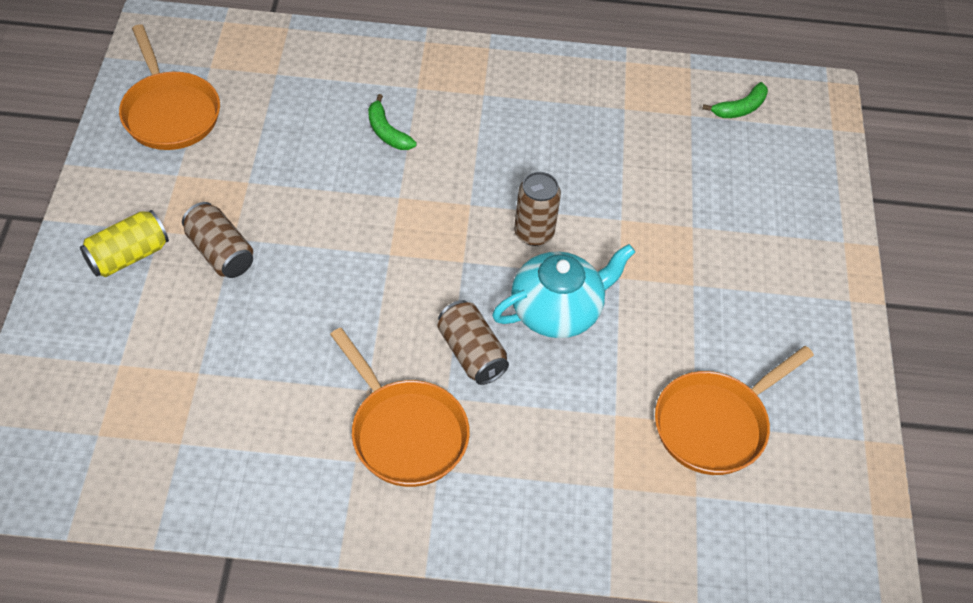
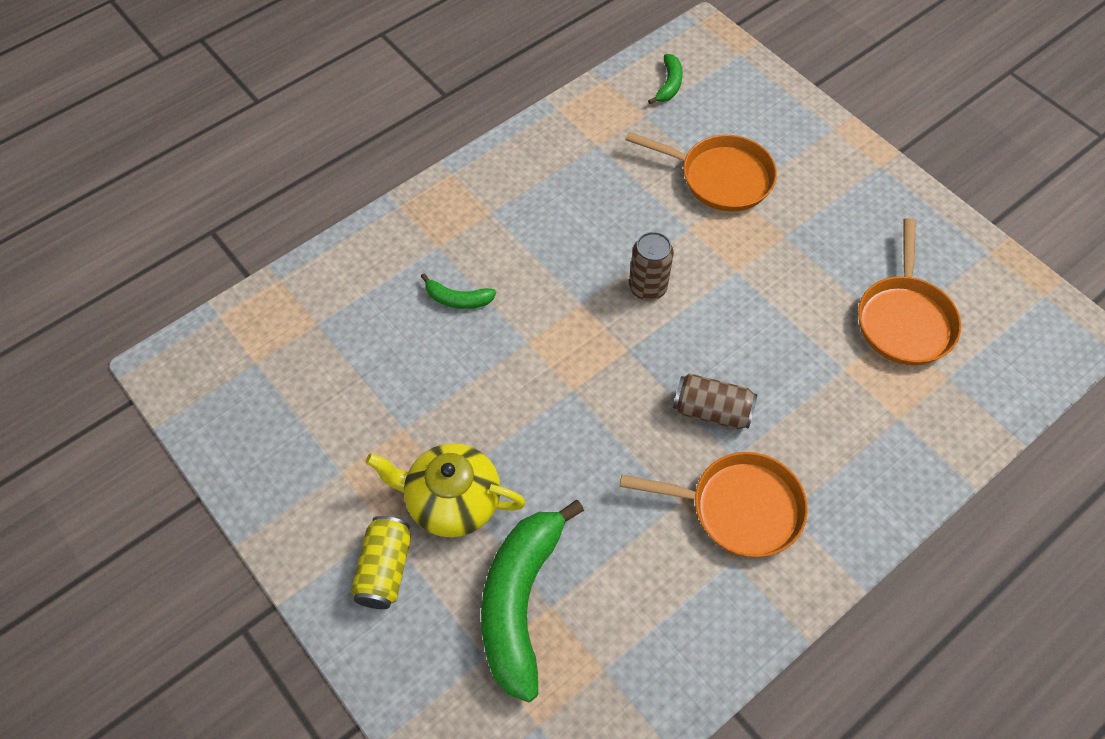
camera: 40 degrees left, 5 degrees up
(170, 112) = (270, 427): orange pan -> orange pan (720, 177)
(183, 352) = (520, 602): none -> green banana
(220, 252) = (451, 501): brown can -> yellow teapot
(557, 310) = (727, 329): turquoise teapot -> none

